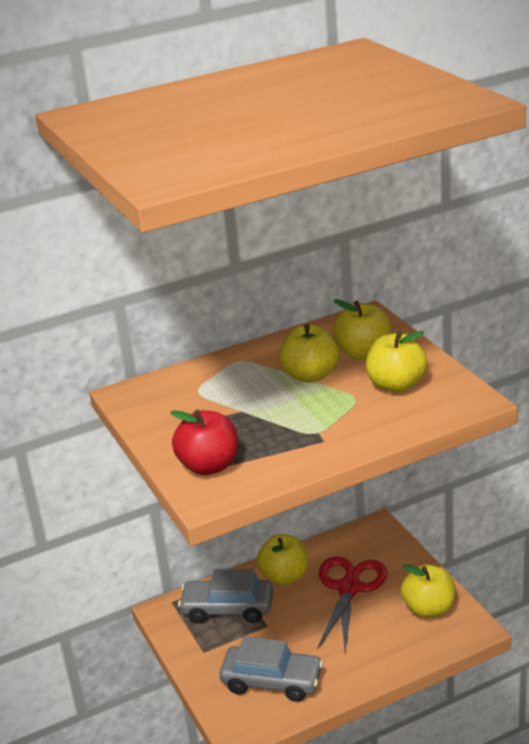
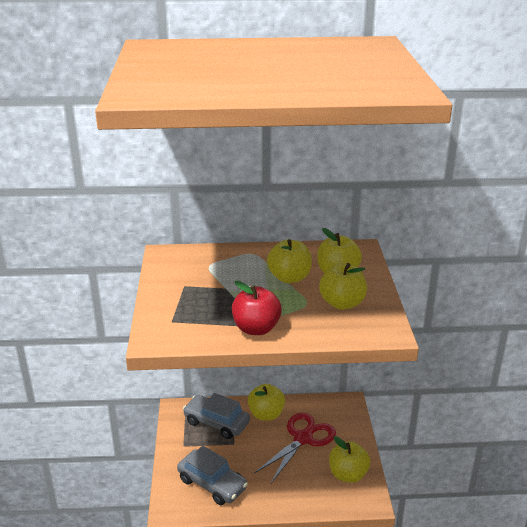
camera: 20 degrees right, 0 degrees up
(209, 466) = (173, 318): red apple -> red apple (256, 328)

